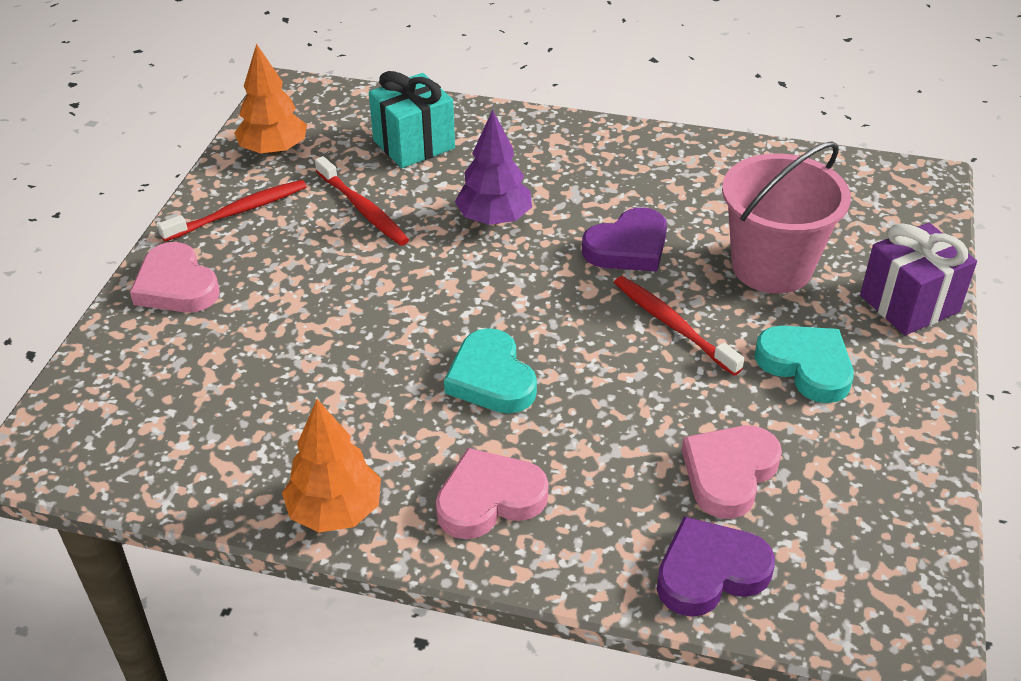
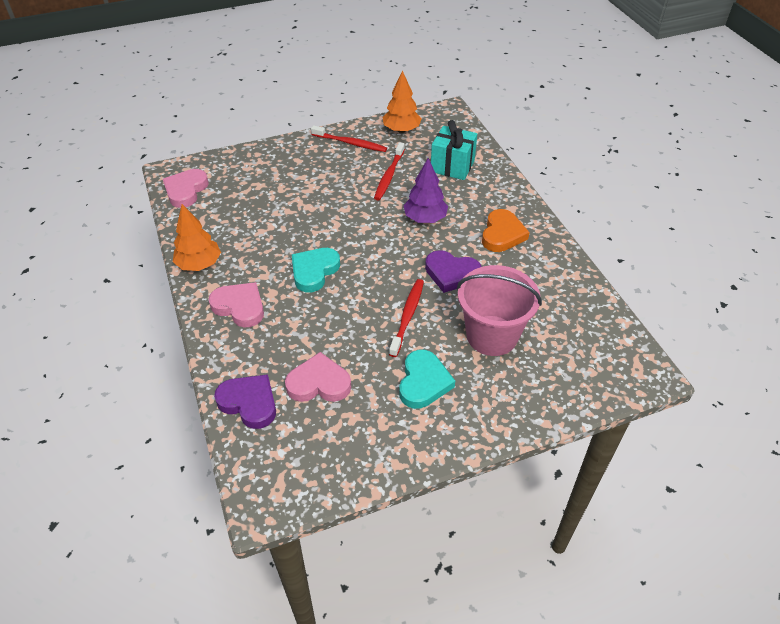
camera: 55 degrees right, 5 degrees up
(176, 286) = (289, 153): pink heart -> pink heart (186, 190)
(597, 169) = (502, 234): none -> orange heart
(909, 304) = (518, 408): purple gift -> none

